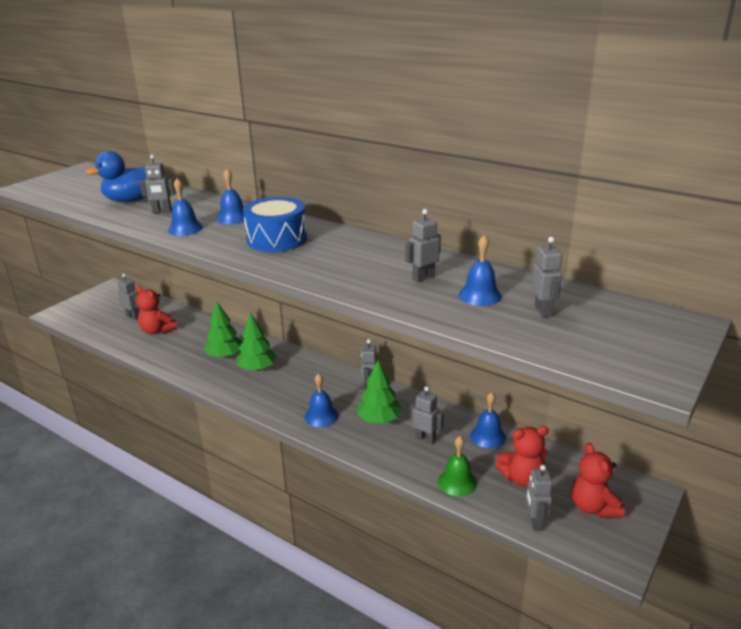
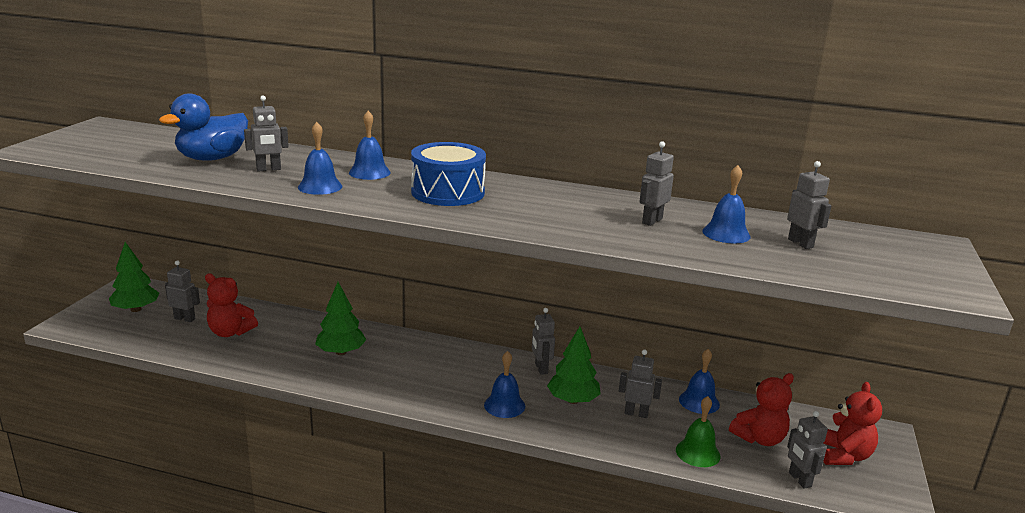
camera: 20 degrees left, 5 degrees down
(257, 368) = (392, 362): green tree -> green tree (136, 309)
(593, 507) = (844, 455): red teddy bear -> red teddy bear turned 135 degrees counterclockwise

